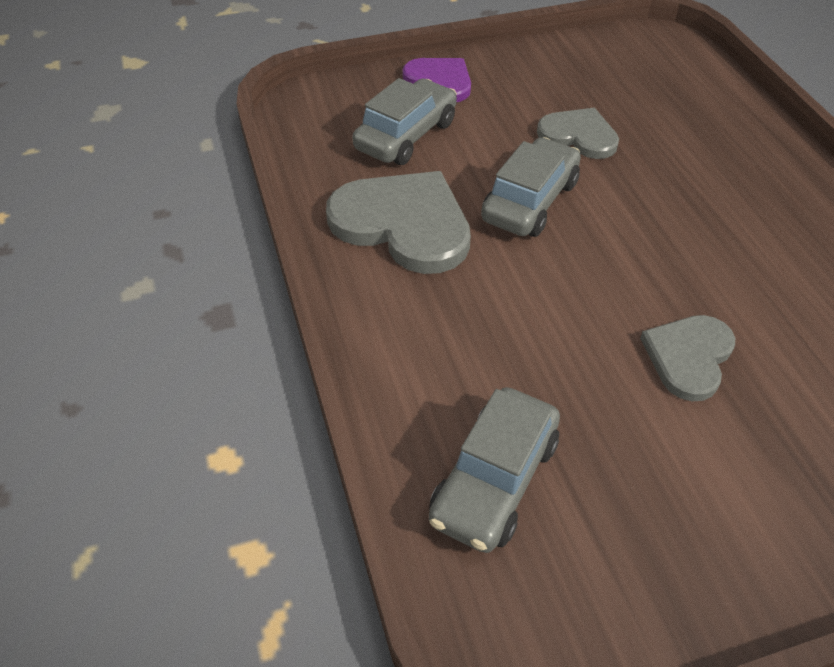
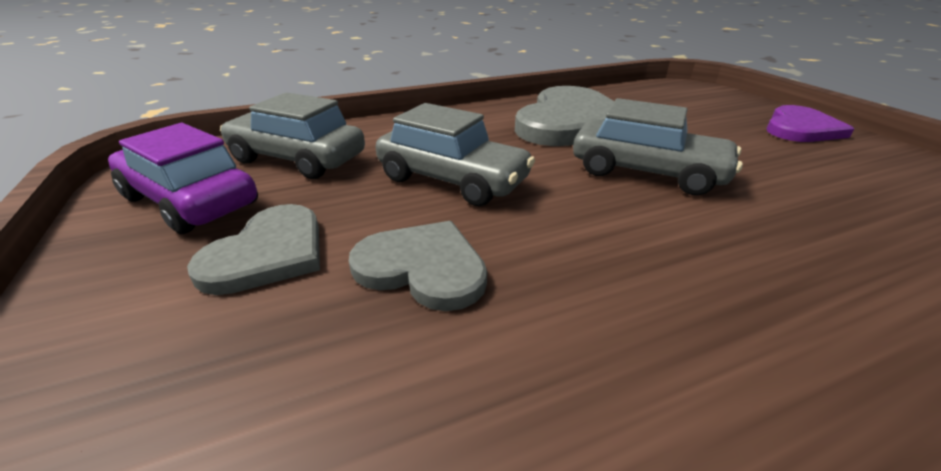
camera: 85 degrees right, 15 degrees down
(406, 135) = (691, 119): grey car -> grey car (452, 180)
(579, 136) = (811, 203): grey heart -> grey heart (268, 253)
(603, 564) = (191, 201): none -> purple car

